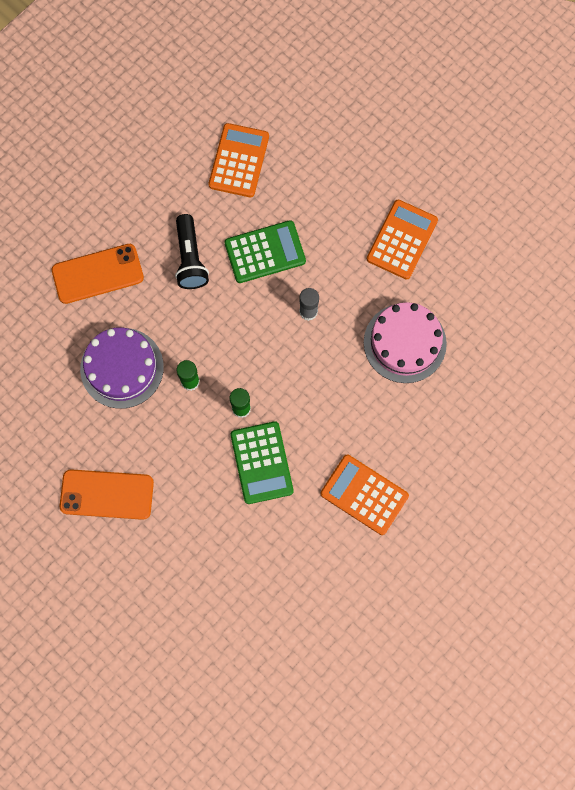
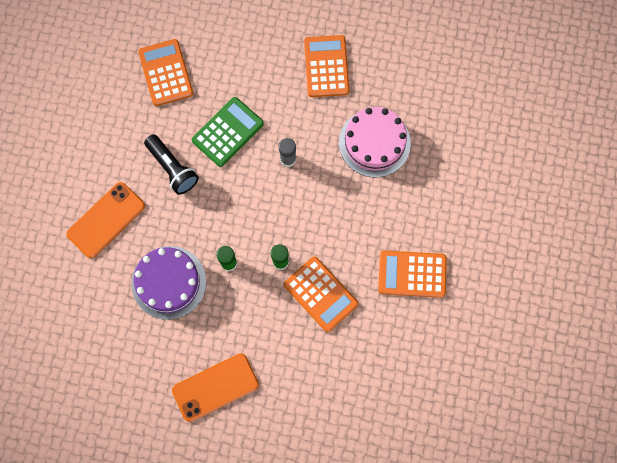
camera: 30 degrees left, 0 degrees up
(262, 462) = (321, 294): green calculator -> orange calculator

